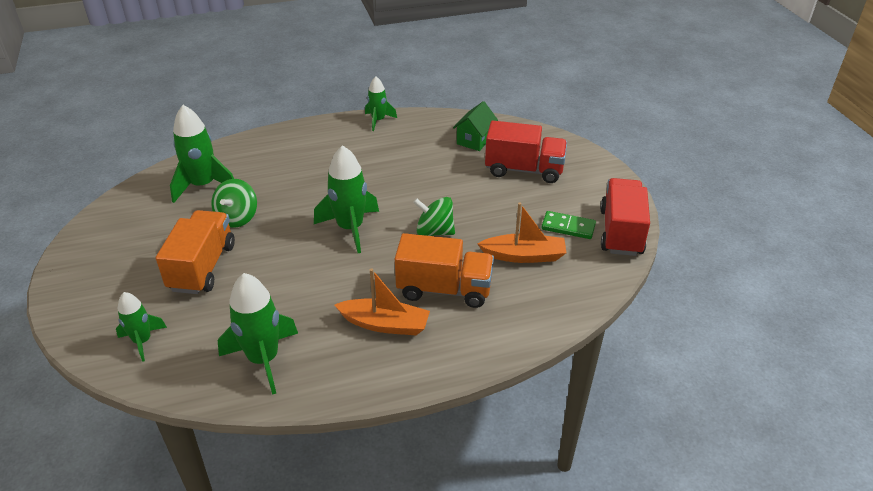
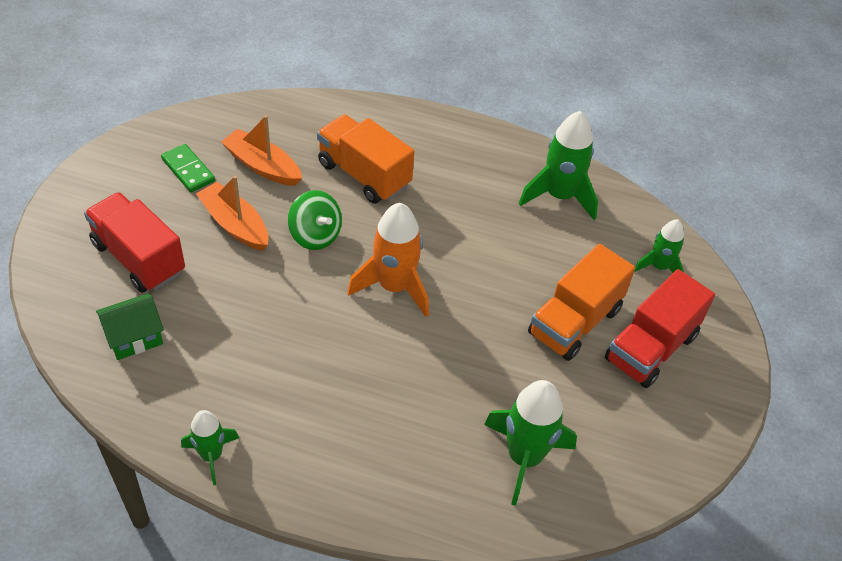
camera: 150 degrees left, 10 degrees up
(237, 218) = (507, 373): green spinning top -> none
(350, 228) = (394, 287): green rocket -> orange rocket
(385, 324) = (440, 172): orange boat -> orange boat (235, 224)
(621, 232) = (150, 140): red truck -> red truck (651, 348)

